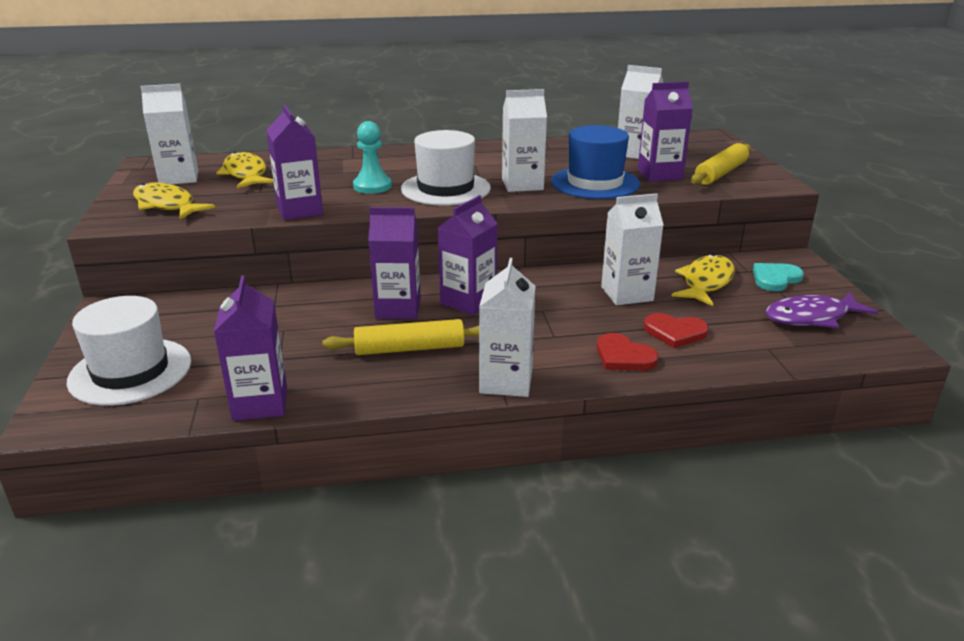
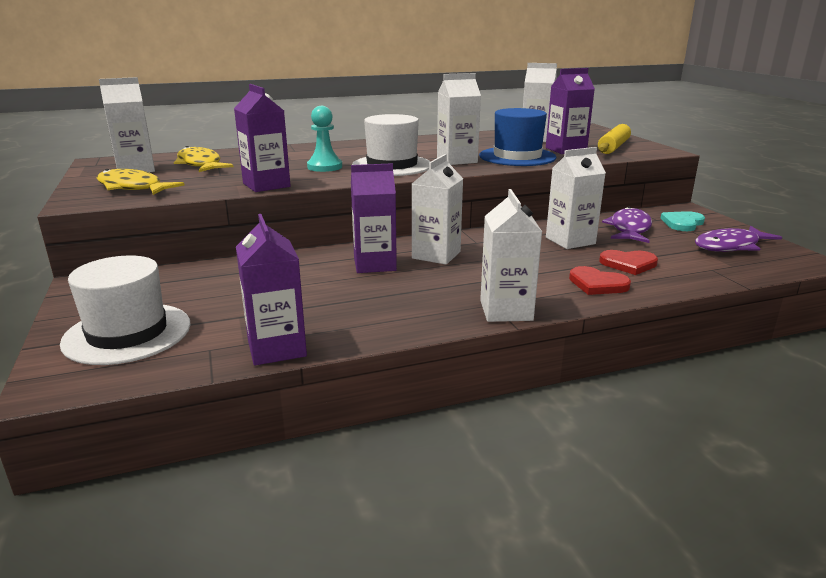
camera: 10 degrees left, 5 degrees down
(410, 349) = (402, 293): yellow rolling pin -> none
(468, 301) = (436, 255): purple carton -> white carton
(706, 282) = (629, 229): yellow fish -> purple fish

